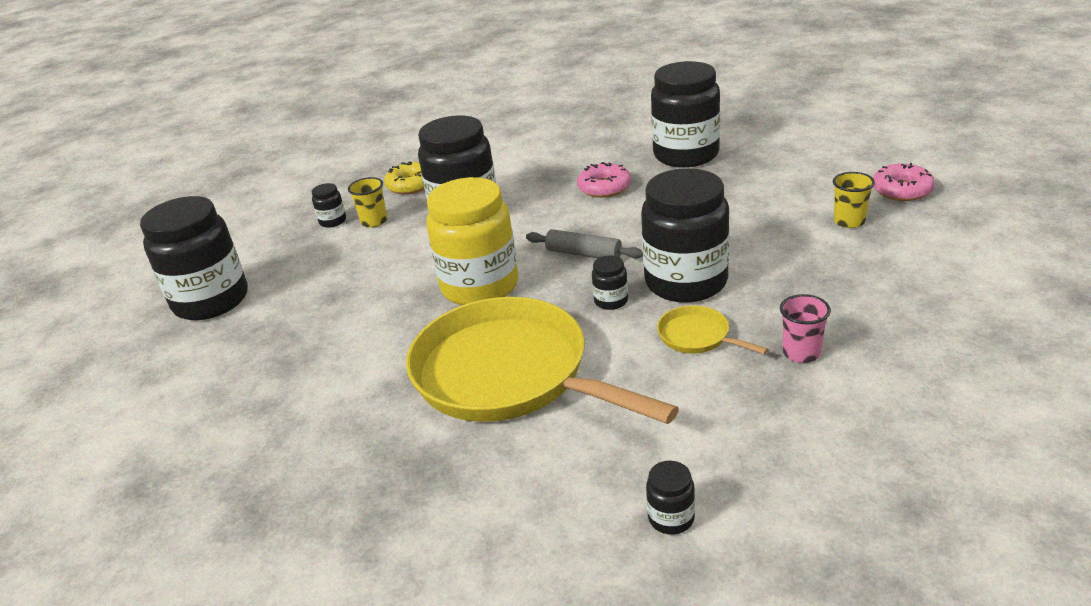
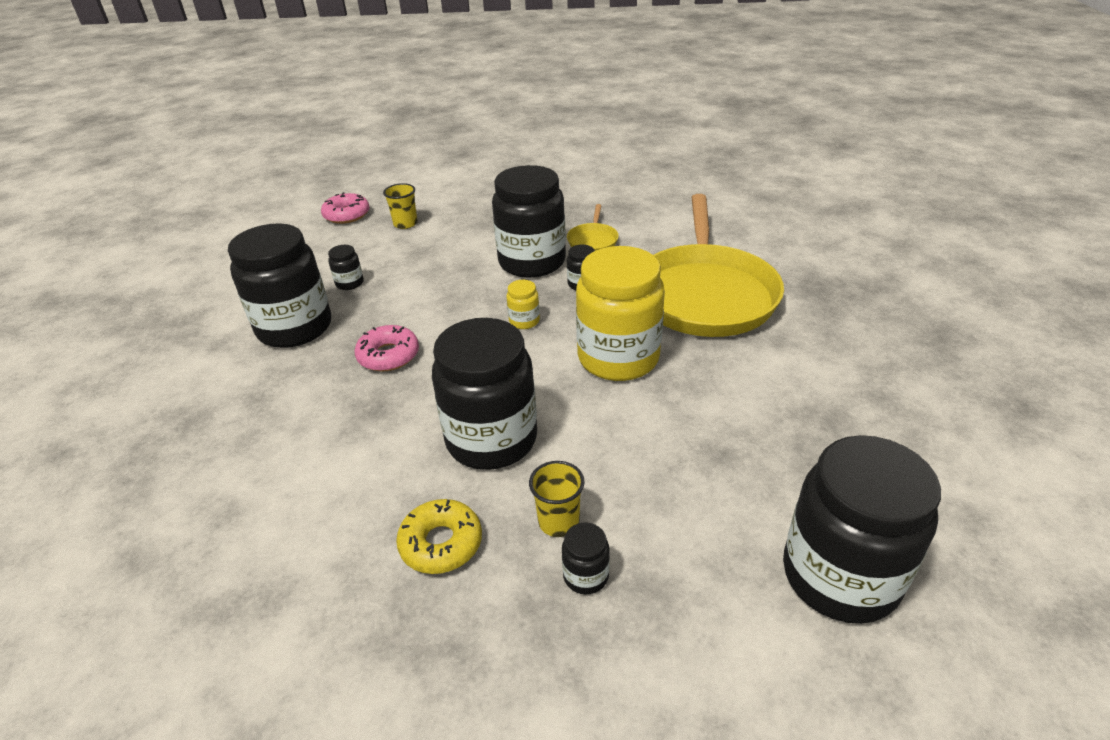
camera: 125 degrees left, 5 degrees up
(584, 254) = (524, 321): grey rolling pin -> yellow jar
(671, 518) = (742, 208): black jar -> black jar (349, 283)
(801, 353) = (578, 207): pink cup -> none

